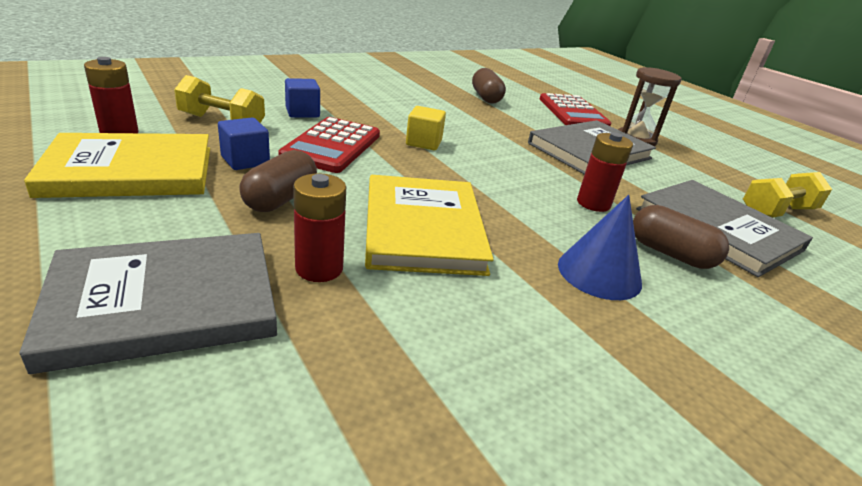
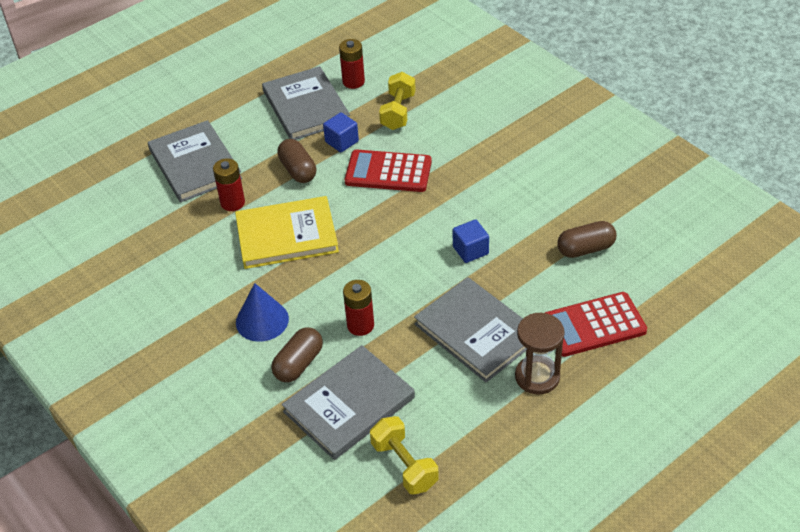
camera: 90 degrees right, 15 degrees up
(130, 171) = (306, 107): yellow book -> grey book
(280, 199) = (298, 170): brown capsule -> brown capsule turned 45 degrees clockwise
(302, 112) = (445, 141): blue cube -> blue cube (470, 250)
(423, 143) = (425, 218): yellow cube -> none

